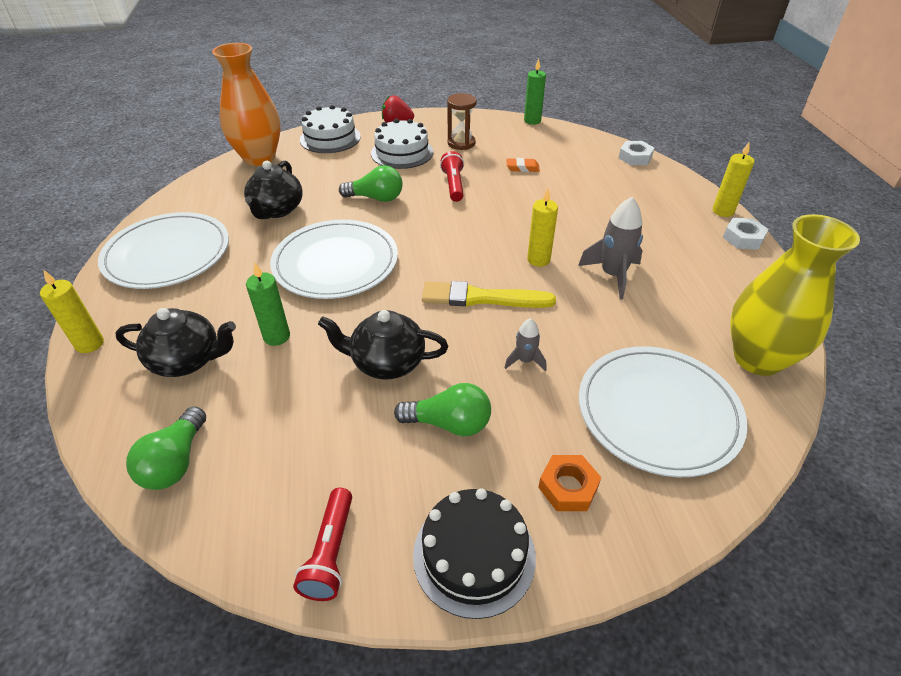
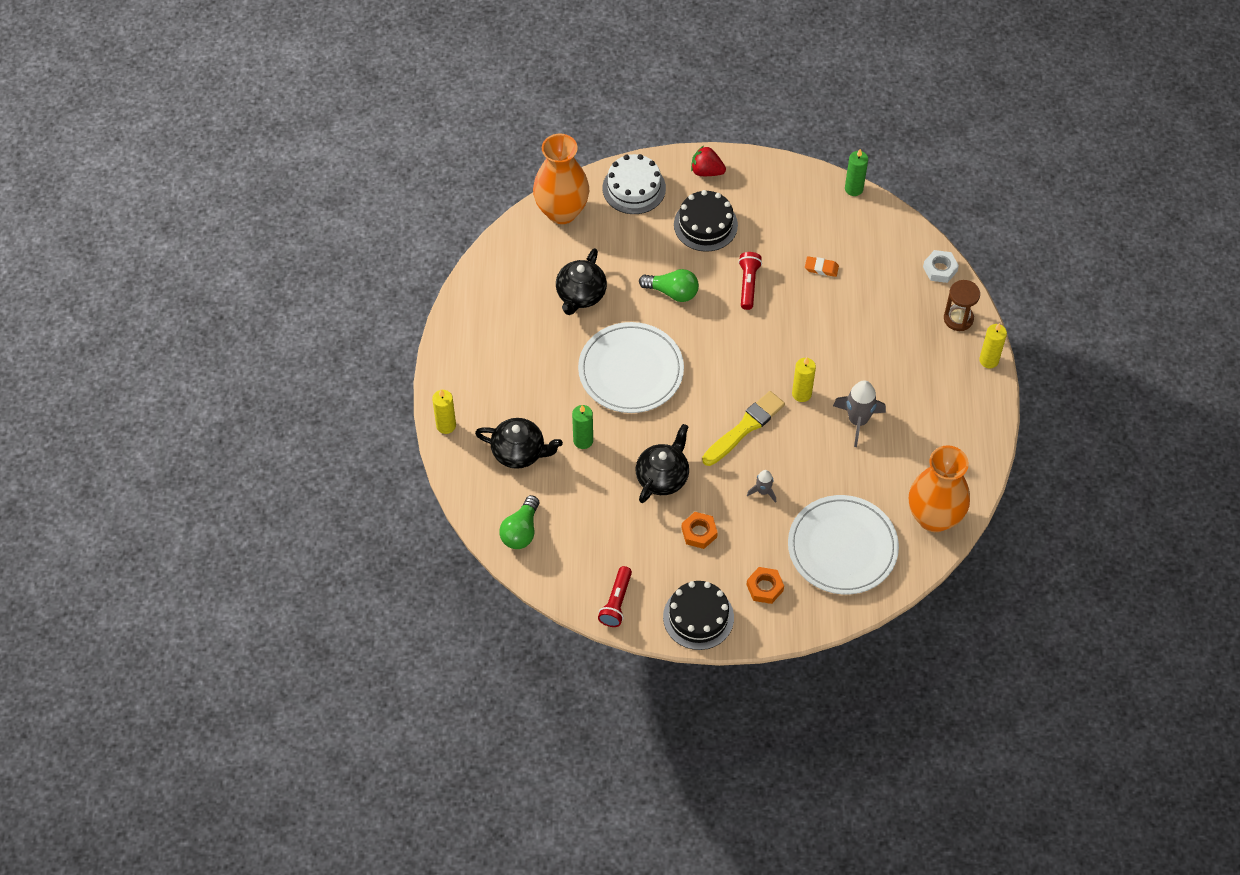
camera: 10 degrees right, 15 degrees up
(167, 254) = (490, 338): white plate -> none
(387, 362) = (662, 477): black teapot -> black teapot turned 105 degrees clockwise
(402, 152) = (705, 225): white cake -> black cake
(449, 423) = (699, 532): green light bulb -> orange nut
(461, 143) = (768, 218): brown hourglass -> brown hourglass (958, 318)
(482, 298) = (744, 428): yellow brush -> yellow brush turned 120 degrees clockwise
(743, 238) = (989, 397): white nut -> none
(757, 358) = (934, 517): yellow vase -> orange vase

